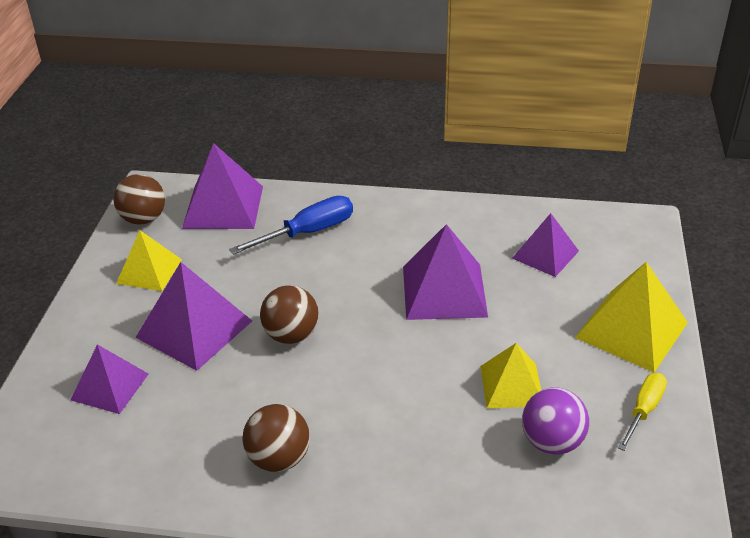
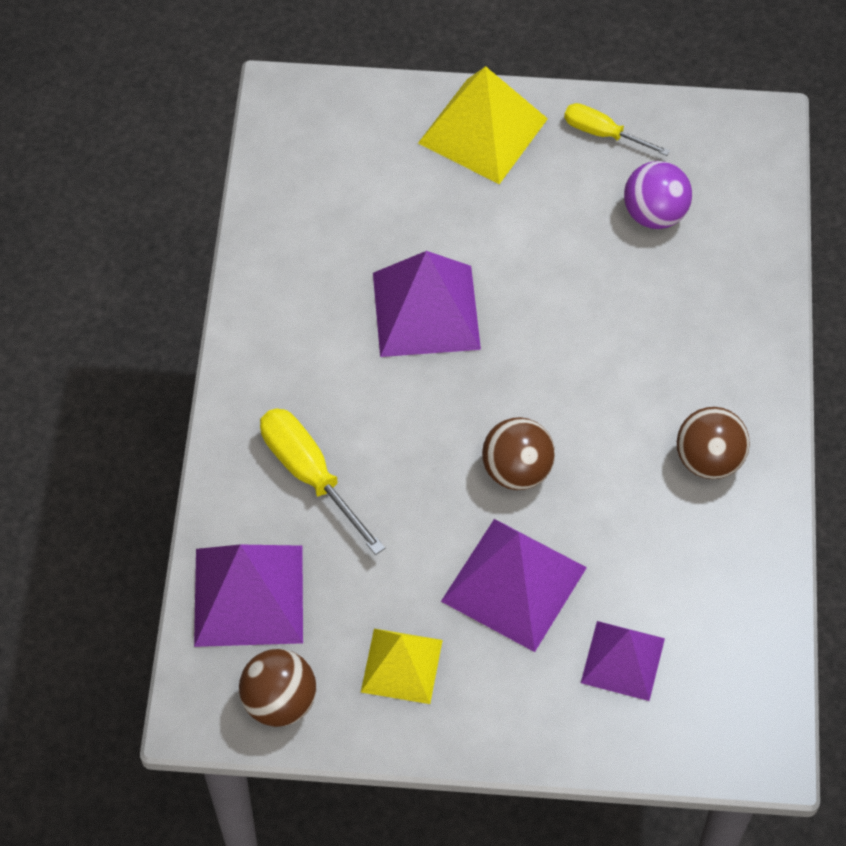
camera: 95 degrees left, 20 degrees up
(308, 232) = (309, 474): blue screwdriver -> yellow screwdriver
(511, 385) = (580, 246): yellow pyramid -> none
(545, 254) = (350, 203): purple pyramid -> none

